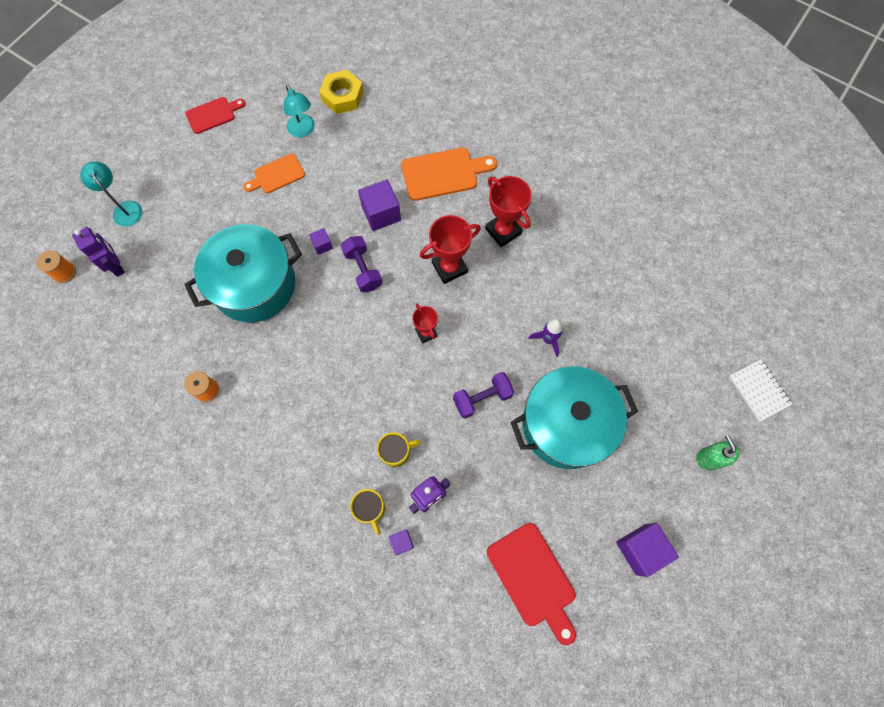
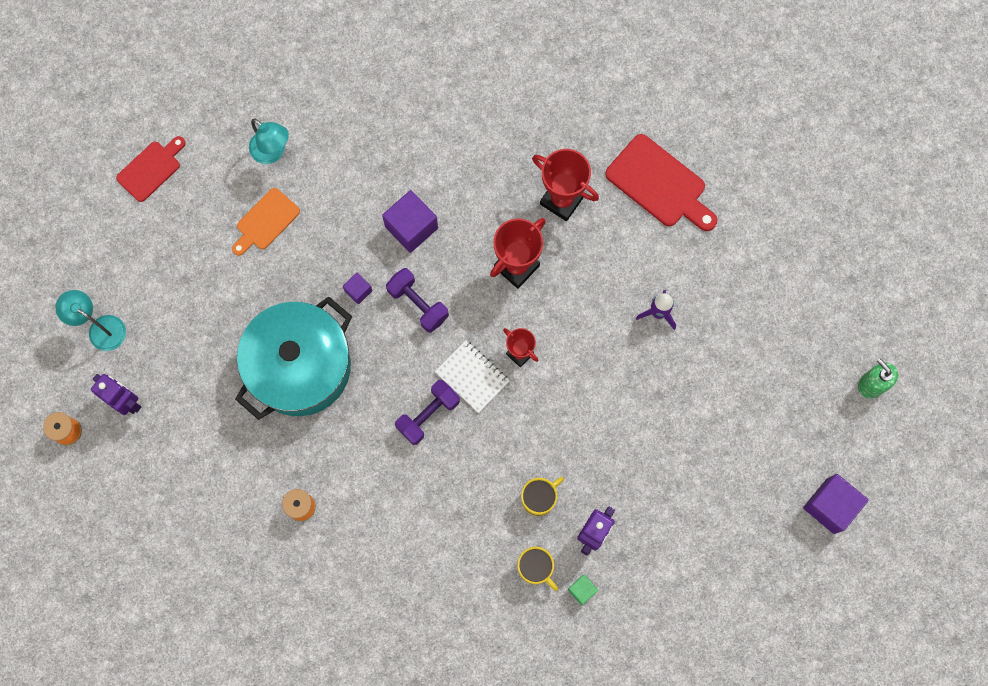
camera: 20 degrees left, 5 degrees up
(342, 96) = (302, 90): yellow nut -> none
(401, 542) = (582, 590): purple cube -> green cube
(443, 174) = (465, 151): orange cutting board -> none
(482, 398) = (609, 405): purple dumbbell -> purple dumbbell (428, 415)
(533, 578) = (731, 576): red cutting board -> red cutting board (659, 184)
(566, 424) = (710, 402): turquoise pot -> none
(758, 390) = (903, 290): white notebook -> white notebook (472, 377)

